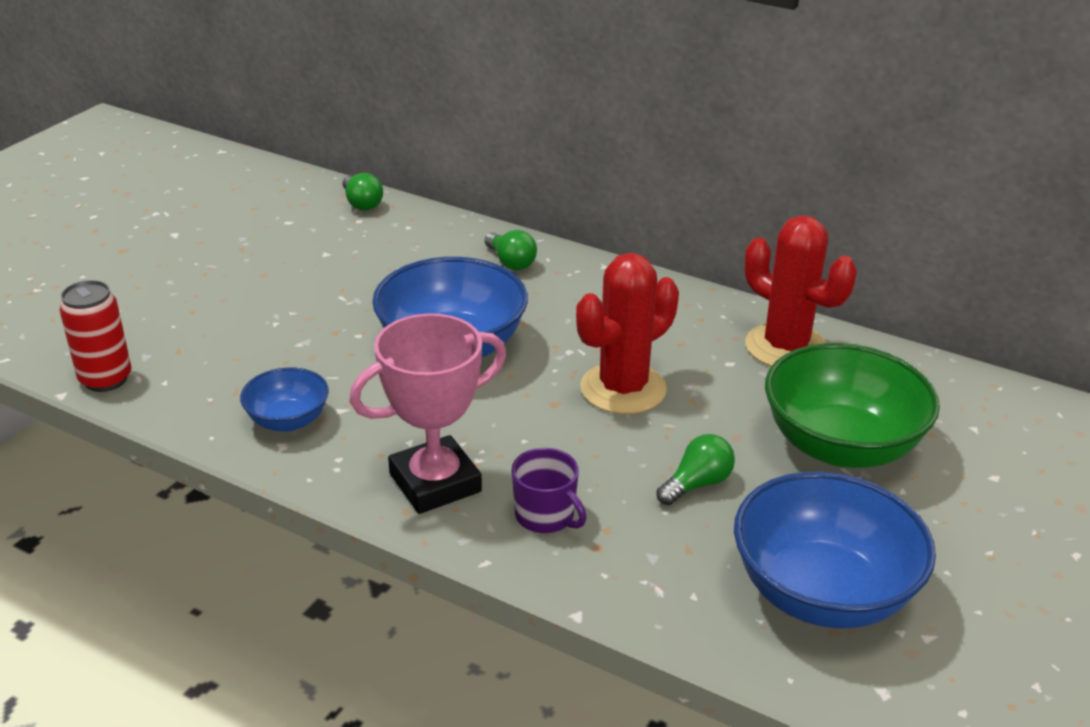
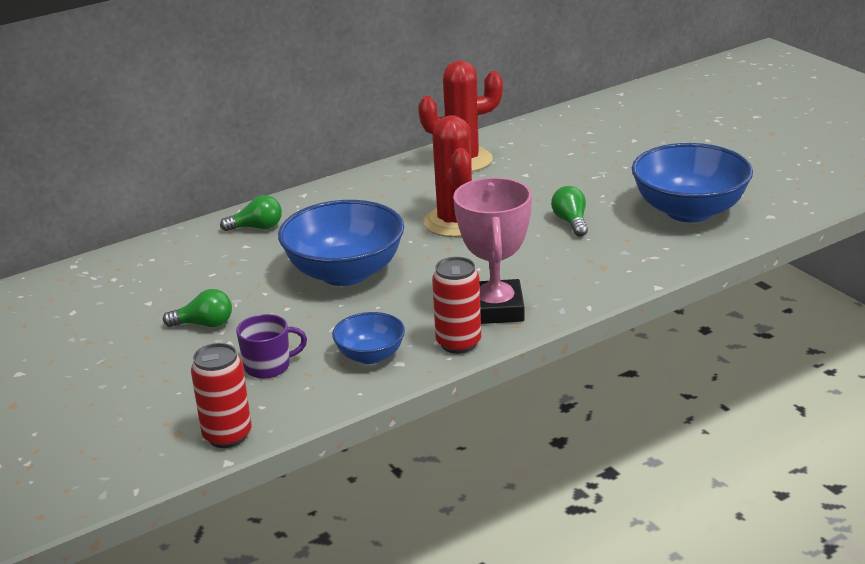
camera: 60 degrees left, 5 degrees down
(343, 476) = (458, 343): none -> red can
(362, 203) = (87, 272): green light bulb -> green light bulb (204, 324)
(545, 516) = (561, 277): purple mug -> purple mug (268, 366)
(840, 445) = (572, 171): green bowl -> none

